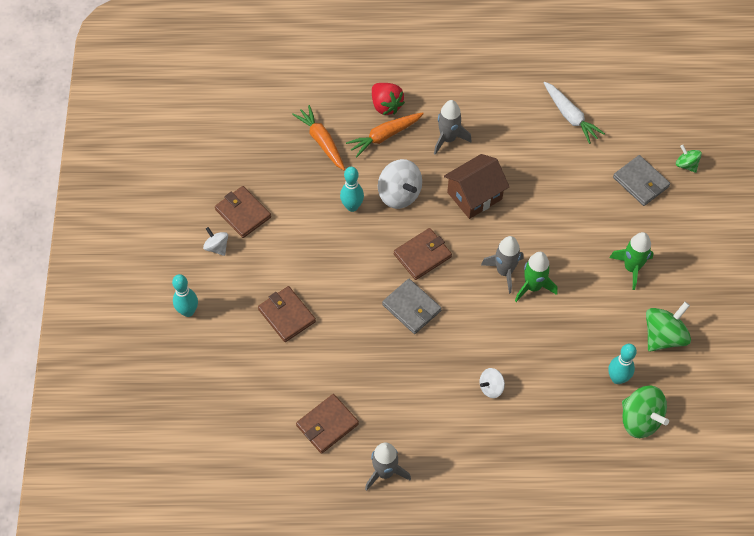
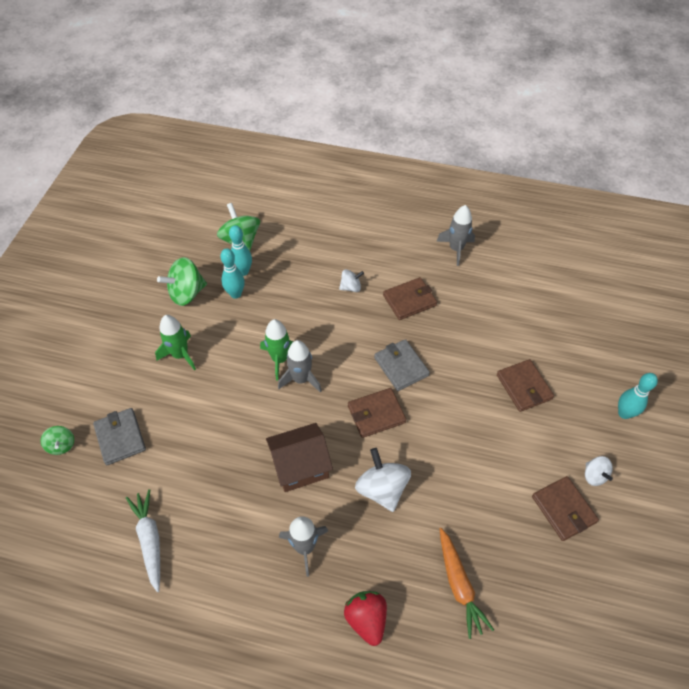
camera: 165 degrees left, 5 degrees down
(327, 425) = (497, 290): brown wallet -> brown wallet (409, 300)
(352, 206) = (438, 487): turquoise bowling pin -> turquoise bowling pin (235, 294)
(384, 136) = (380, 571): orange carrot -> none

